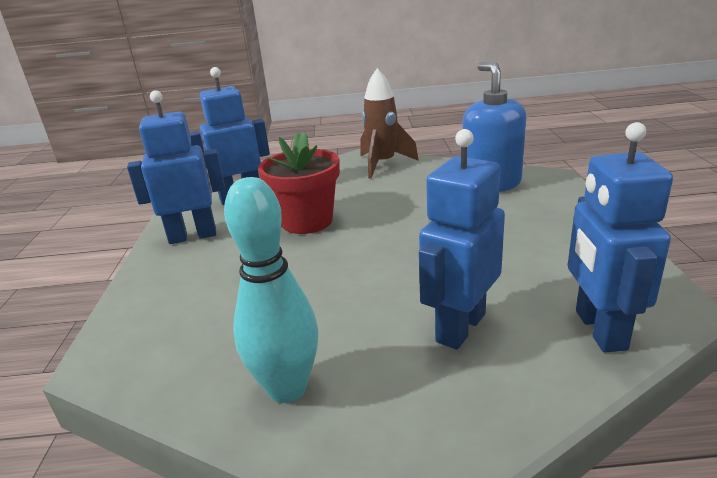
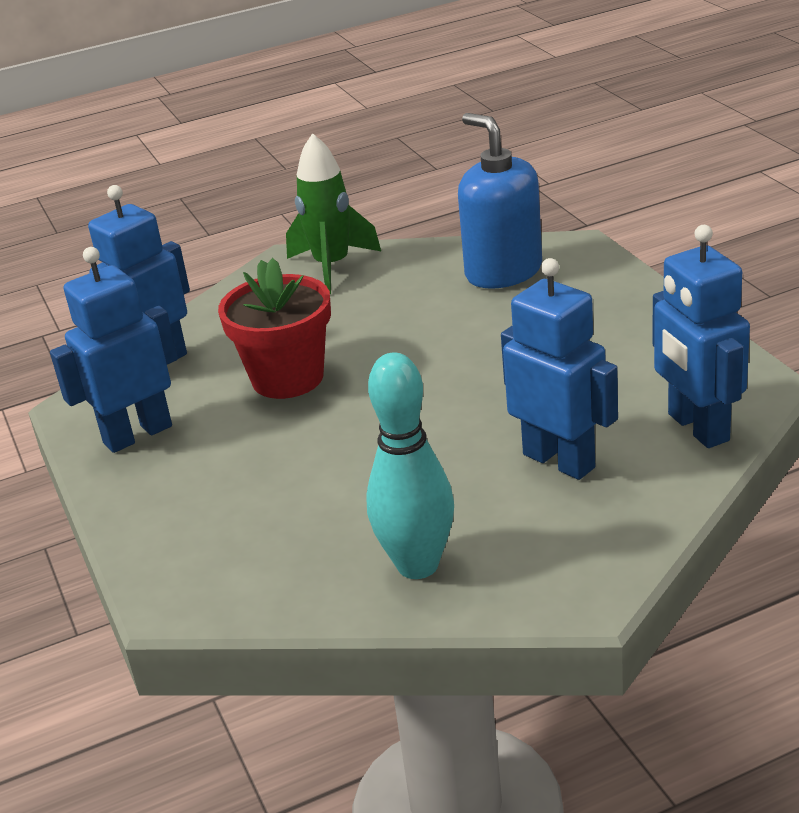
camera: 20 degrees left, 5 degrees up
(383, 164) = (332, 267): brown rocket -> green rocket
(460, 327) = (559, 460): blue robot -> blue robot turned 120 degrees clockwise

